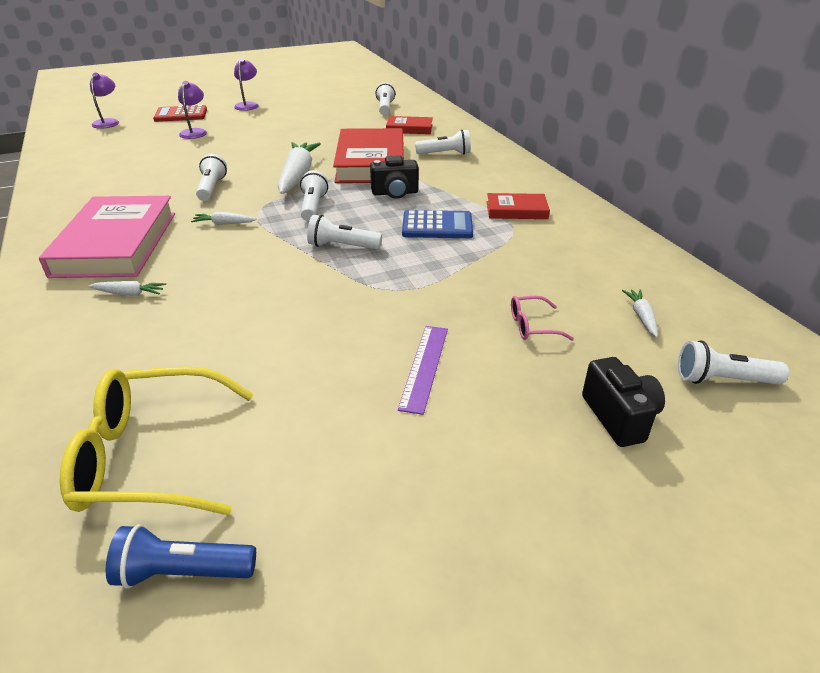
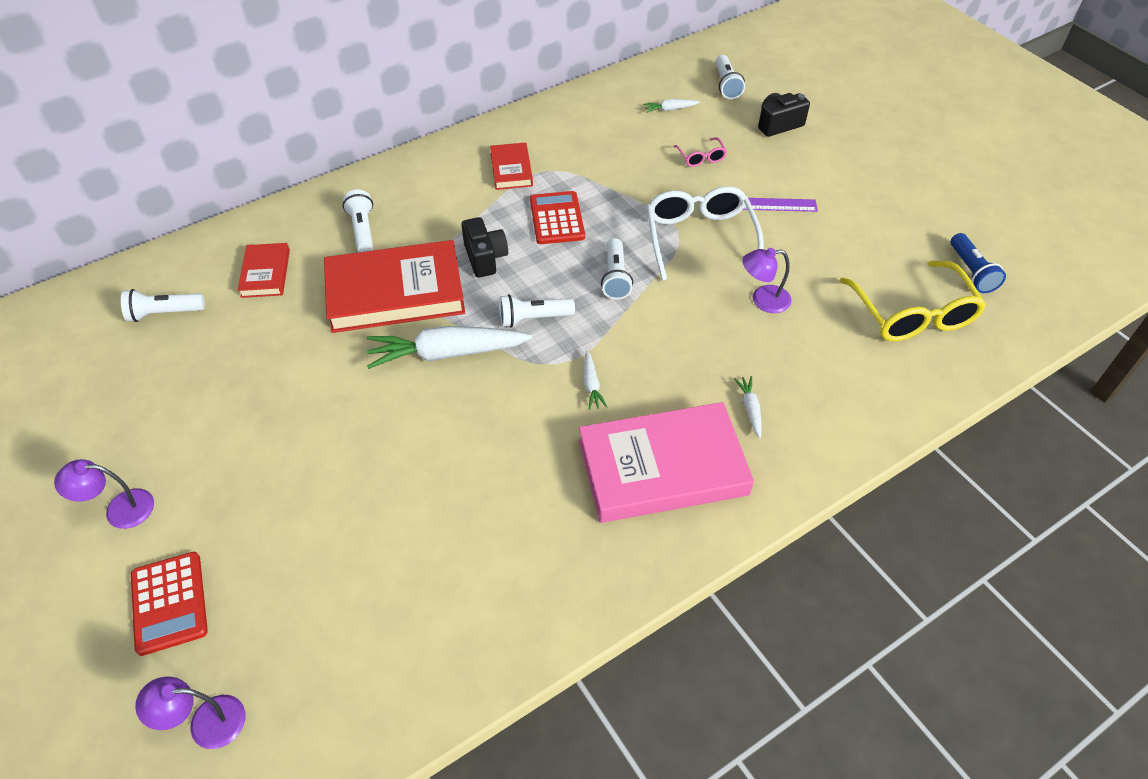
camera: 100 degrees left, 15 degrees up
(195, 132) = (272, 538): purple lamp -> purple lamp (763, 300)
(211, 188) = (498, 431): white flashlight -> none
(380, 302) = (699, 238): none -> white glasses
(437, 226) = (557, 218): blue calculator -> red calculator

